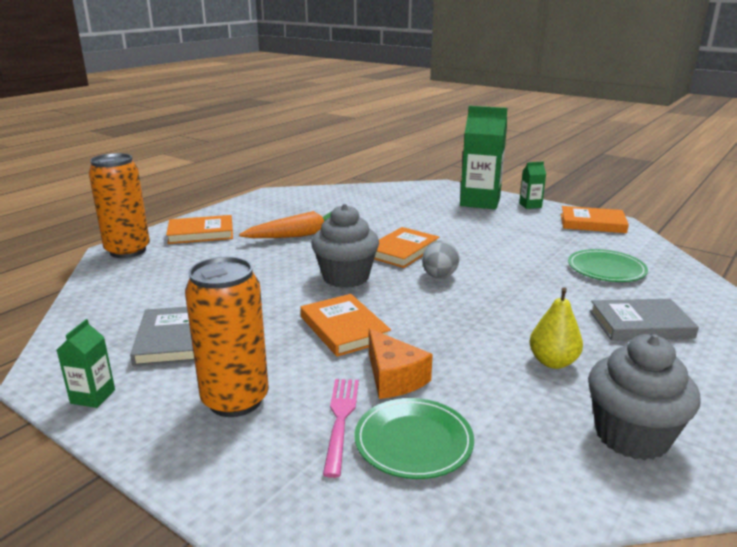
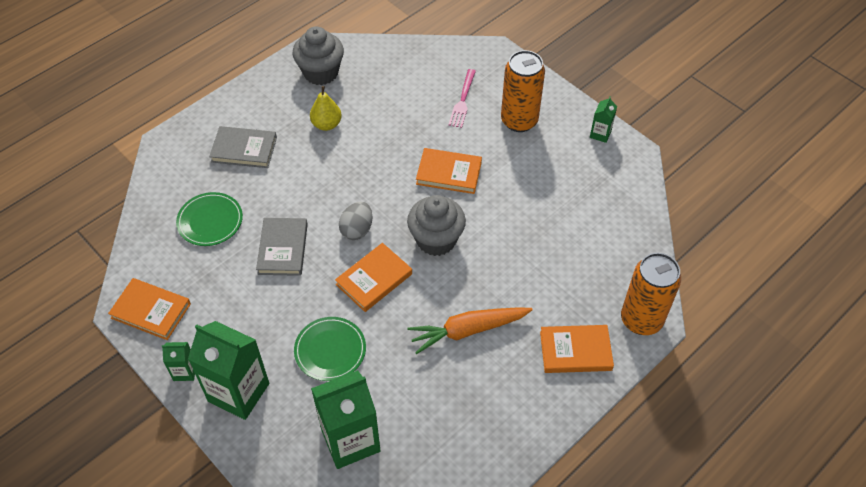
camera: 170 degrees left, 30 degrees up
(171, 340) = (567, 178): grey book -> grey book (283, 249)
(344, 329) = (449, 173): orange book -> orange book turned 60 degrees counterclockwise
(383, 194) = (350, 440): none -> green carton
(393, 378) = (427, 125): orange cheese -> none
(413, 441) = (429, 84): green plate -> green plate (330, 350)

